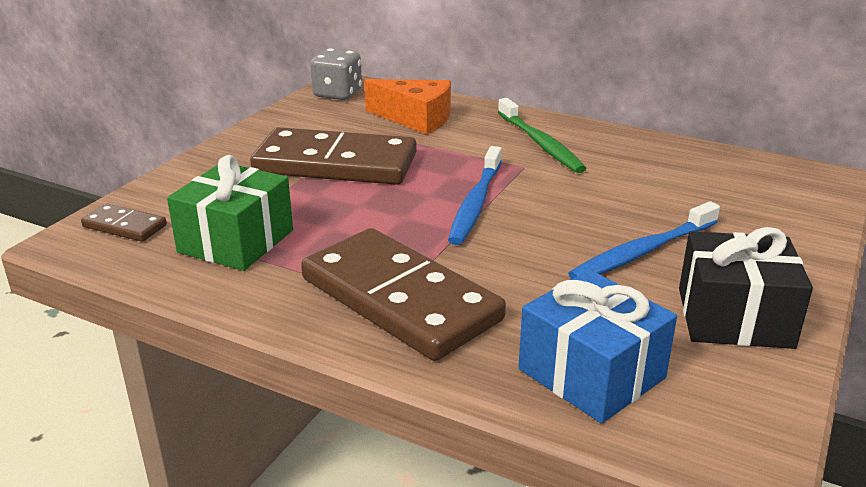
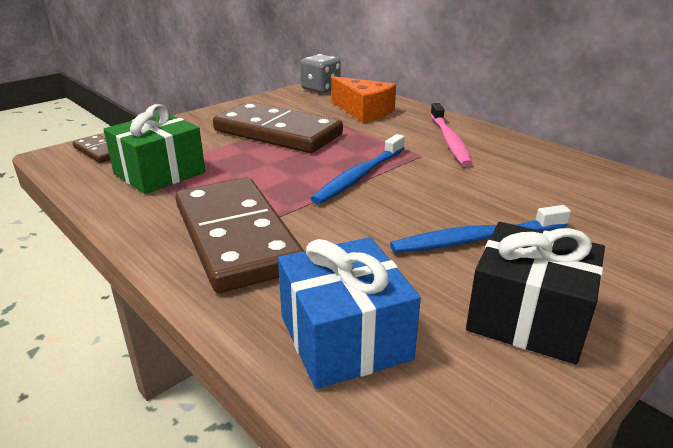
camera: 20 degrees right, 0 degrees up
(540, 143) = (449, 141): green toothbrush -> pink toothbrush

